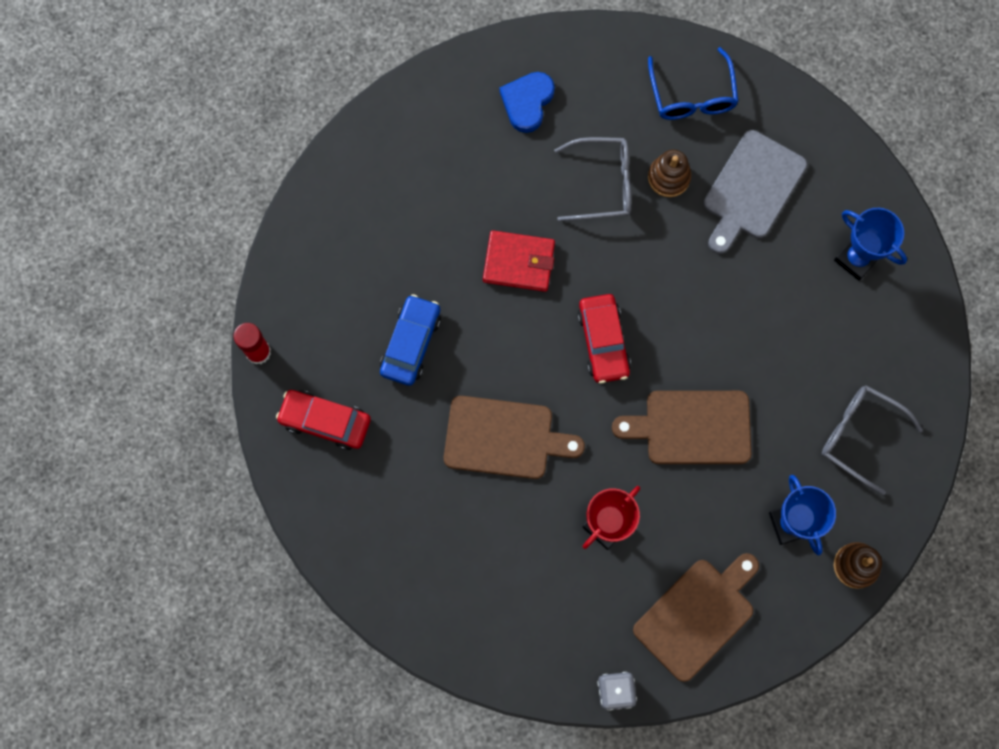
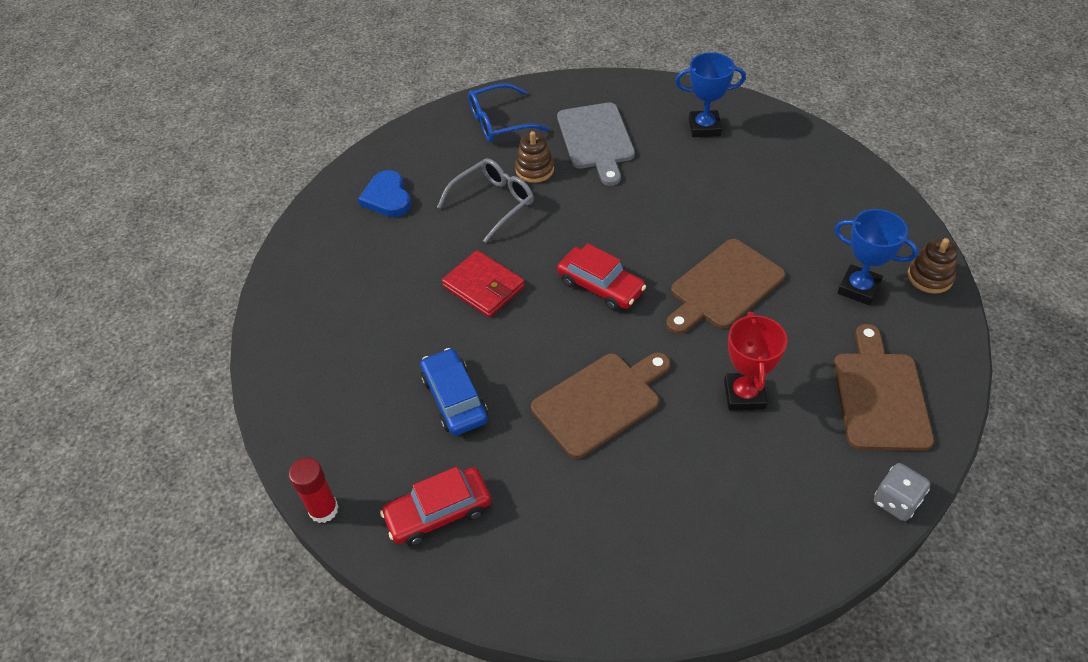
camera: 40 degrees left, 25 degrees down
(519, 262) = (483, 286): red wallet -> red wallet turned 75 degrees clockwise
(692, 95) = (499, 122): blue glasses -> blue glasses turned 120 degrees clockwise
(859, 436) = (830, 208): grey glasses -> none

